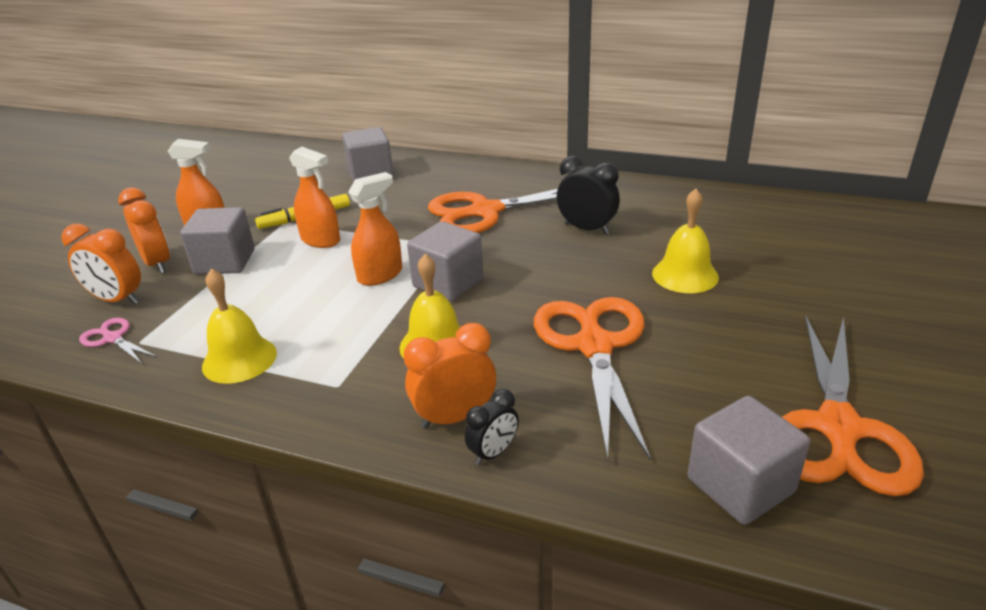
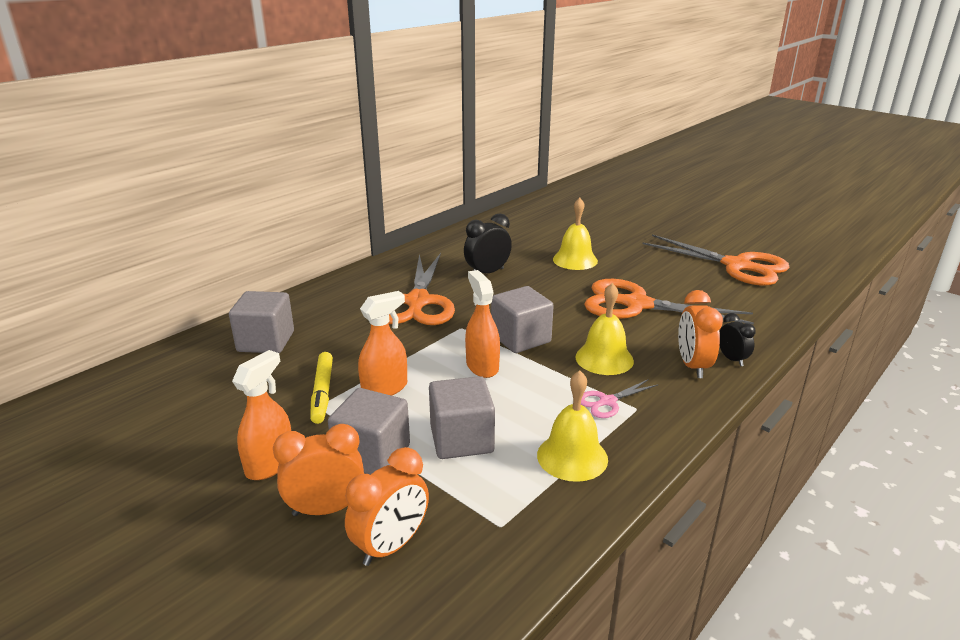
camera: 70 degrees left, 5 degrees down
(113, 338) = (480, 548): pink scissors -> pink scissors (607, 402)
(740, 485) = (773, 299): grey cube -> grey cube (461, 439)

